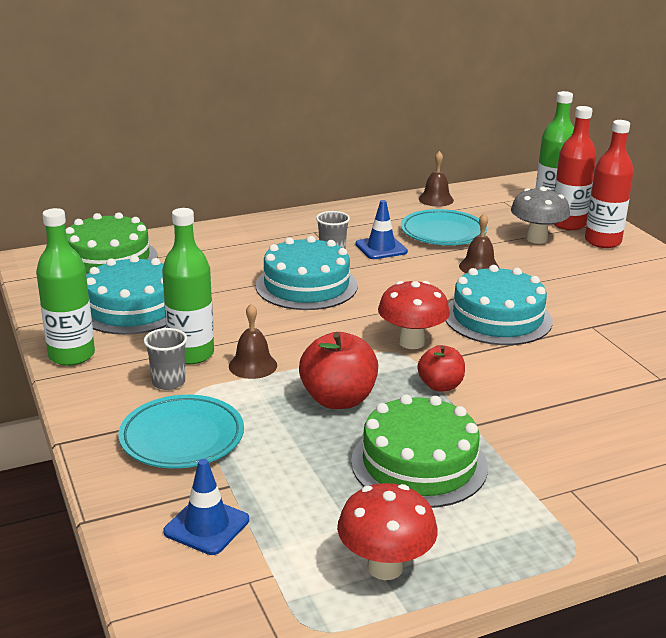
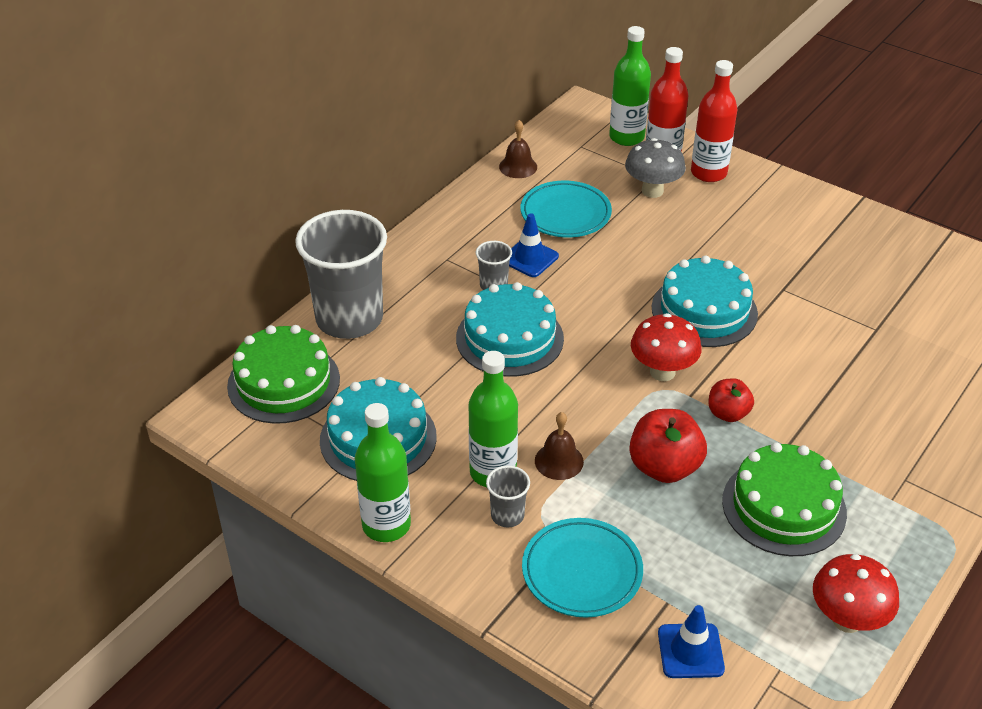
camera: 30 degrees left, 15 degrees up
(199, 242) = (349, 319): none -> grey cup
(479, 267) = (636, 250): brown bell -> none

